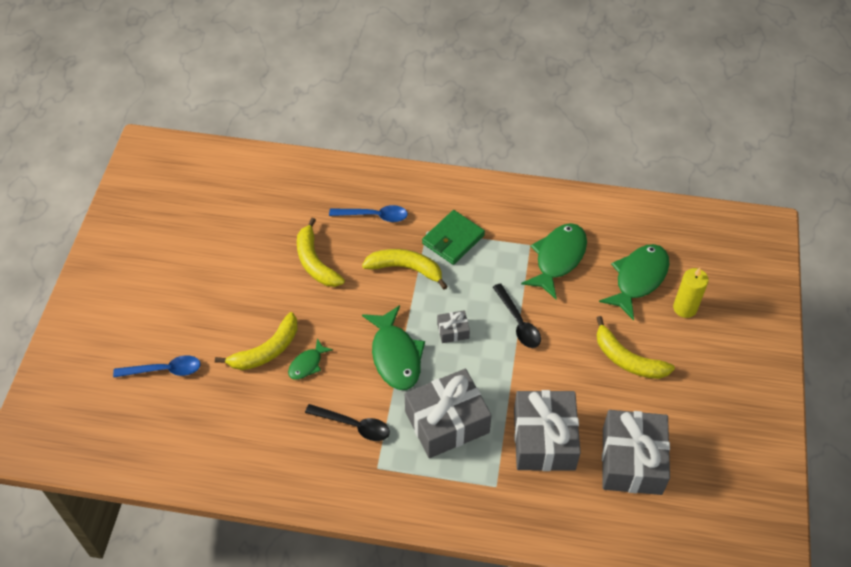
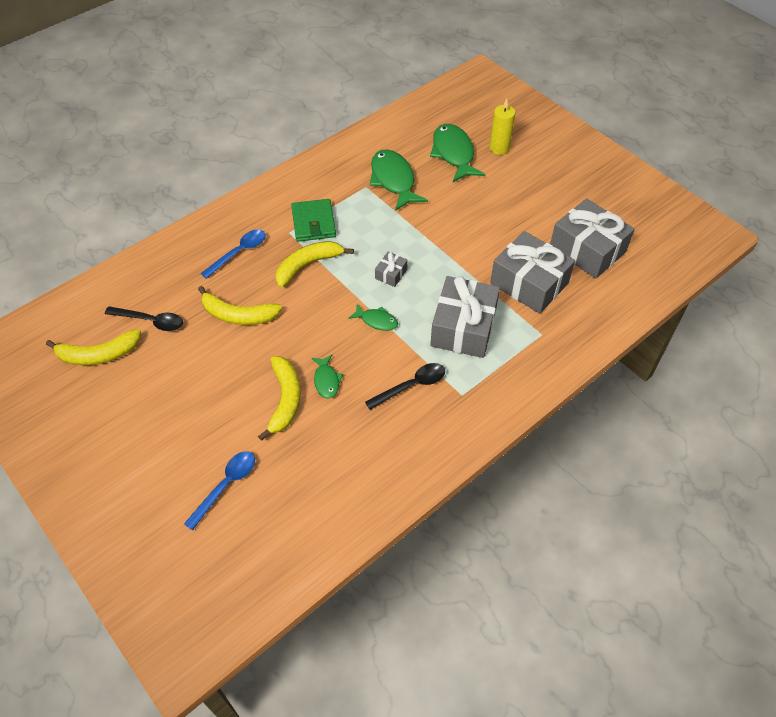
camera: 50 degrees left, 0 degrees up
(395, 355) = (376, 321): green fish -> green fish, size x0.52
(518, 322) = (422, 234): black spoon -> black spoon (150, 321)
(627, 359) = (509, 200): yellow banana -> yellow banana (99, 354)

